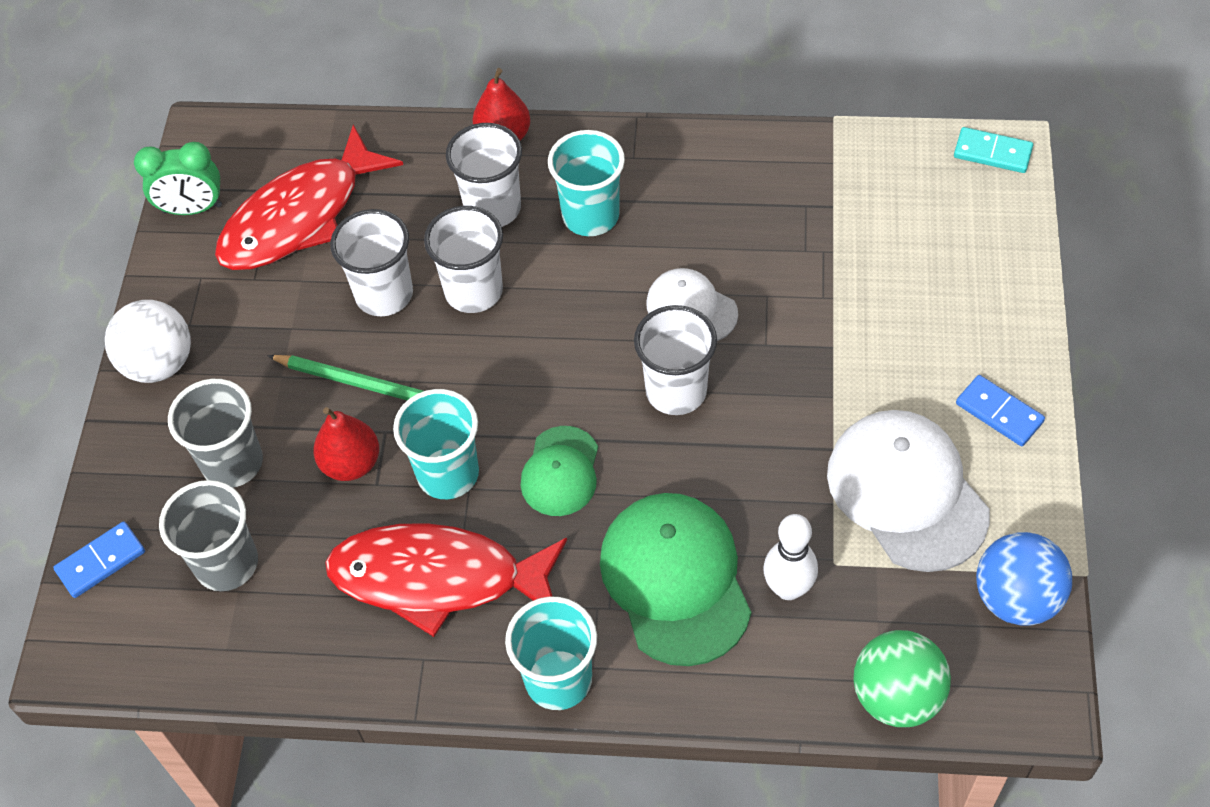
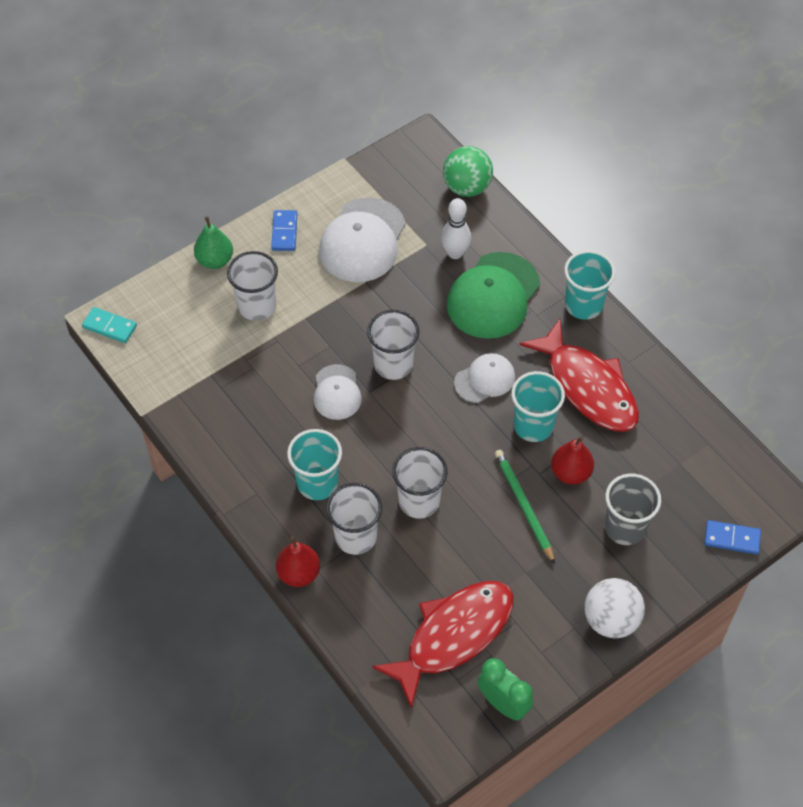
camera: 135 degrees left, 0 degrees up
(227, 564) = (673, 481): grey cup -> none
(300, 216) = (453, 636): red fish -> red fish turned 45 degrees counterclockwise
(384, 294) = (462, 544): white cup -> white cup (257, 306)
(560, 471) = (485, 379): green cap -> white cap
(992, 153) = (110, 326): turquoise domino -> turquoise domino turned 45 degrees counterclockwise
(1012, 309) = (215, 260): none -> green pear
(1016, 598) = (379, 174): blue ball -> none

